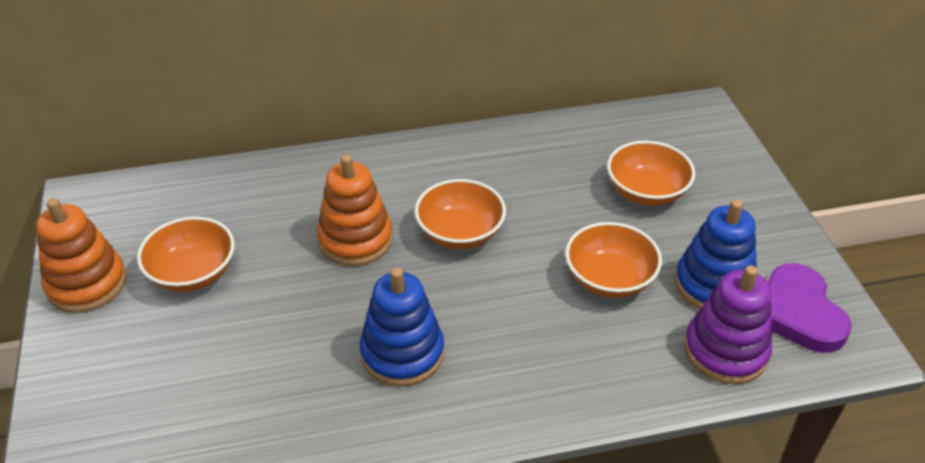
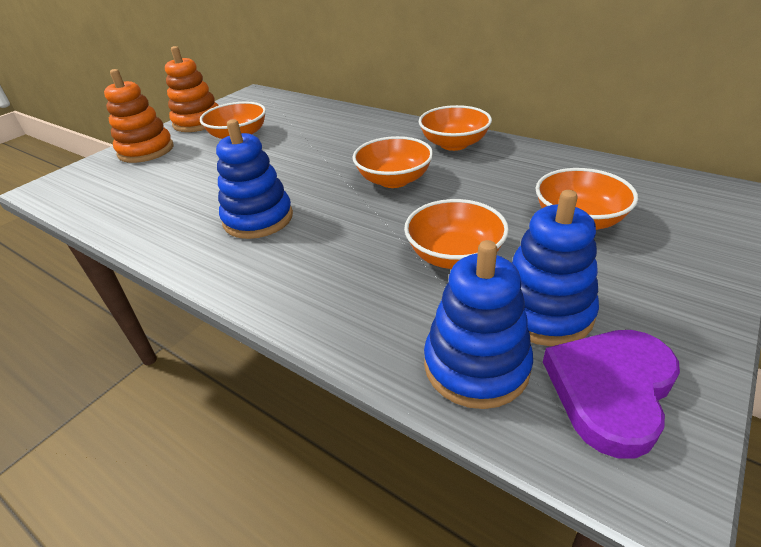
camera: 50 degrees right, 5 degrees down
(355, 239) = (331, 156): orange stacking toy -> orange stacking toy (146, 150)
(453, 158) = (454, 144): none -> orange bowl
(725, 351) = (476, 365): purple stacking toy -> blue stacking toy

